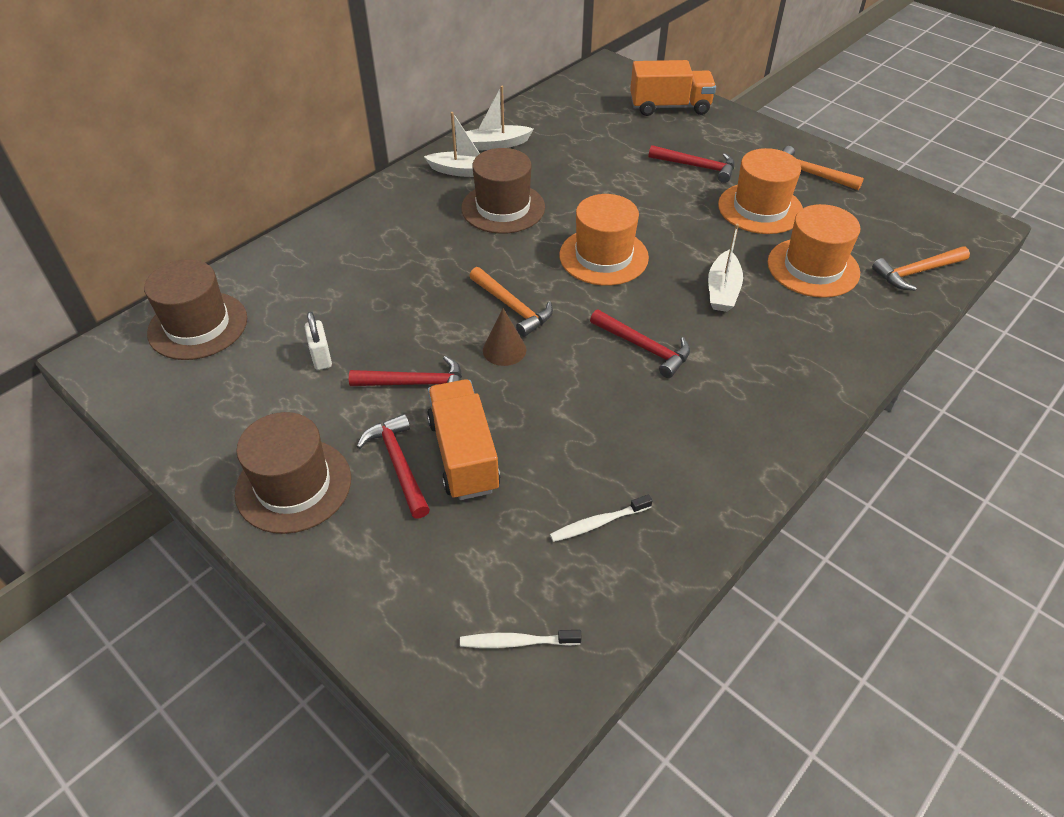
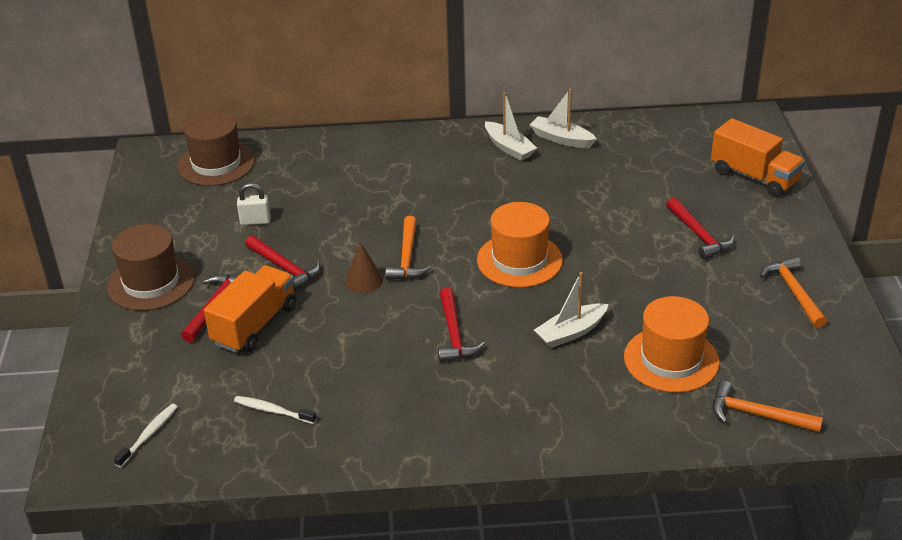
camera: 45 degrees right, 10 degrees down
(321, 357) = (255, 221): white padlock -> white padlock turned 60 degrees clockwise
(503, 208) = (498, 188): brown hat -> none
(517, 642) = (148, 435): white toothbrush -> white toothbrush turned 75 degrees clockwise
(760, 208) = (701, 294): orange hat -> none

